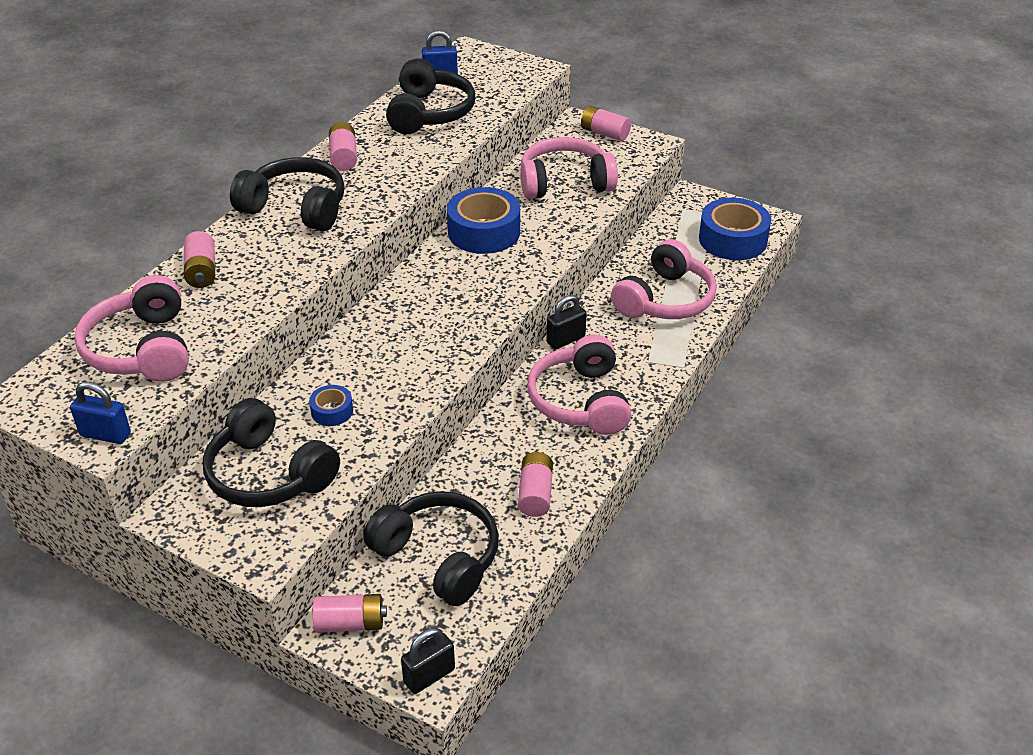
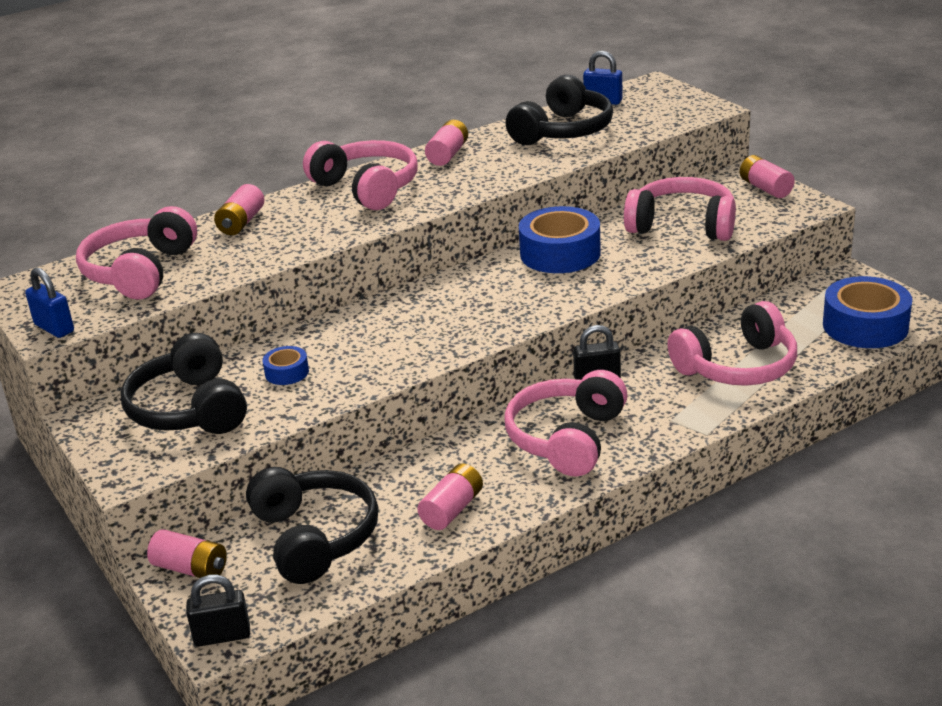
camera: 30 degrees right, 10 degrees down
(296, 208) = (367, 188): black headphones -> pink headphones

